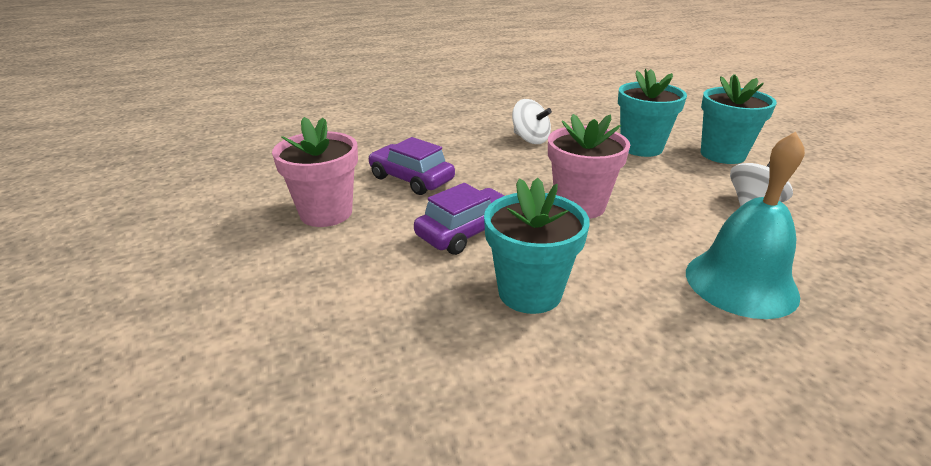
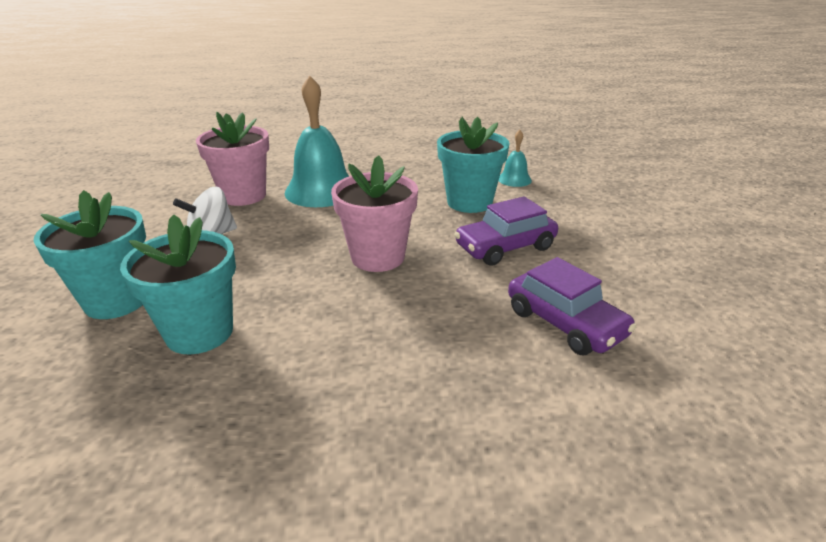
camera: 165 degrees left, 0 degrees up
(326, 213) = (660, 286): pink flower pot -> pink flower pot (243, 196)
(479, 363) = (514, 179): none -> turquoise bell
(530, 139) = (350, 386): white spinning top -> none

